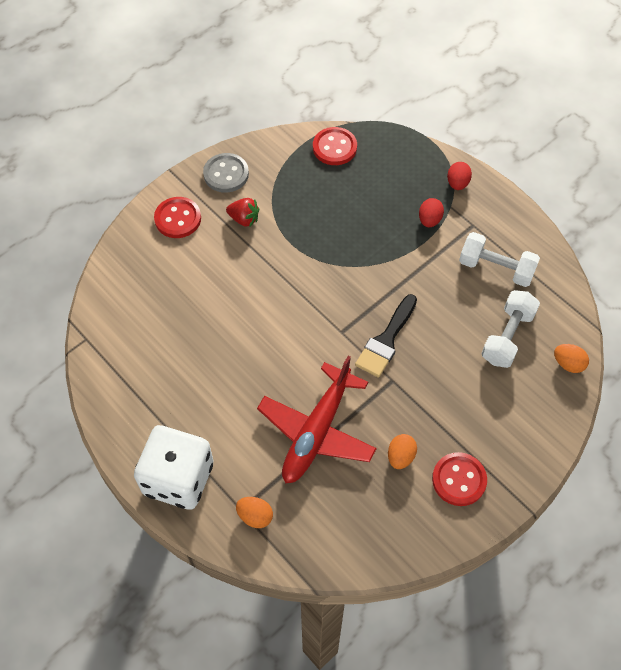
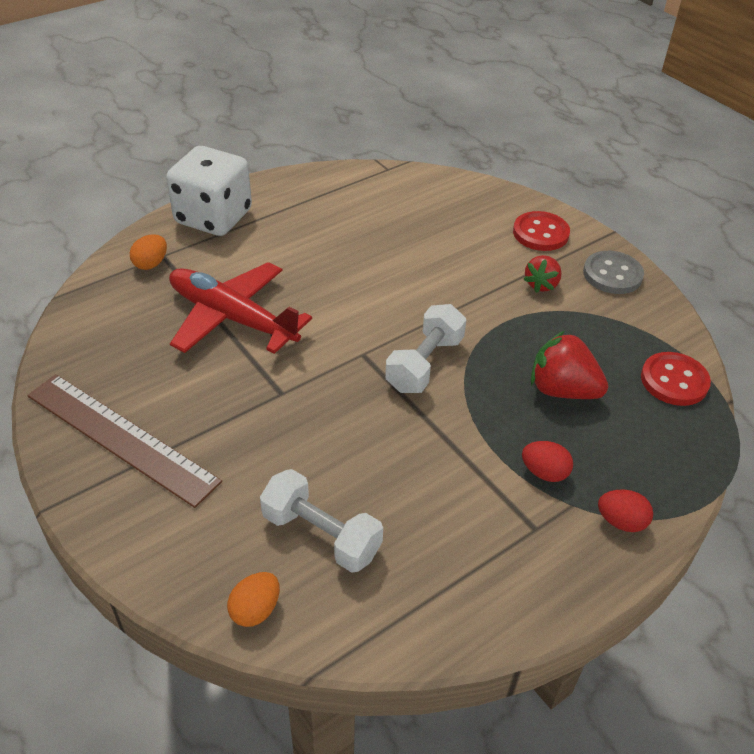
camera: 95 degrees right, 15 degrees down
(355, 209) = (562, 390): none -> red strawberry
(386, 340) = (342, 394): black brush -> none
(400, 456) = (174, 386): orange egg -> none
(459, 480) = (120, 438): red button -> brown ruler
(496, 268) = (449, 544): white dumbbell -> white dumbbell (425, 364)

